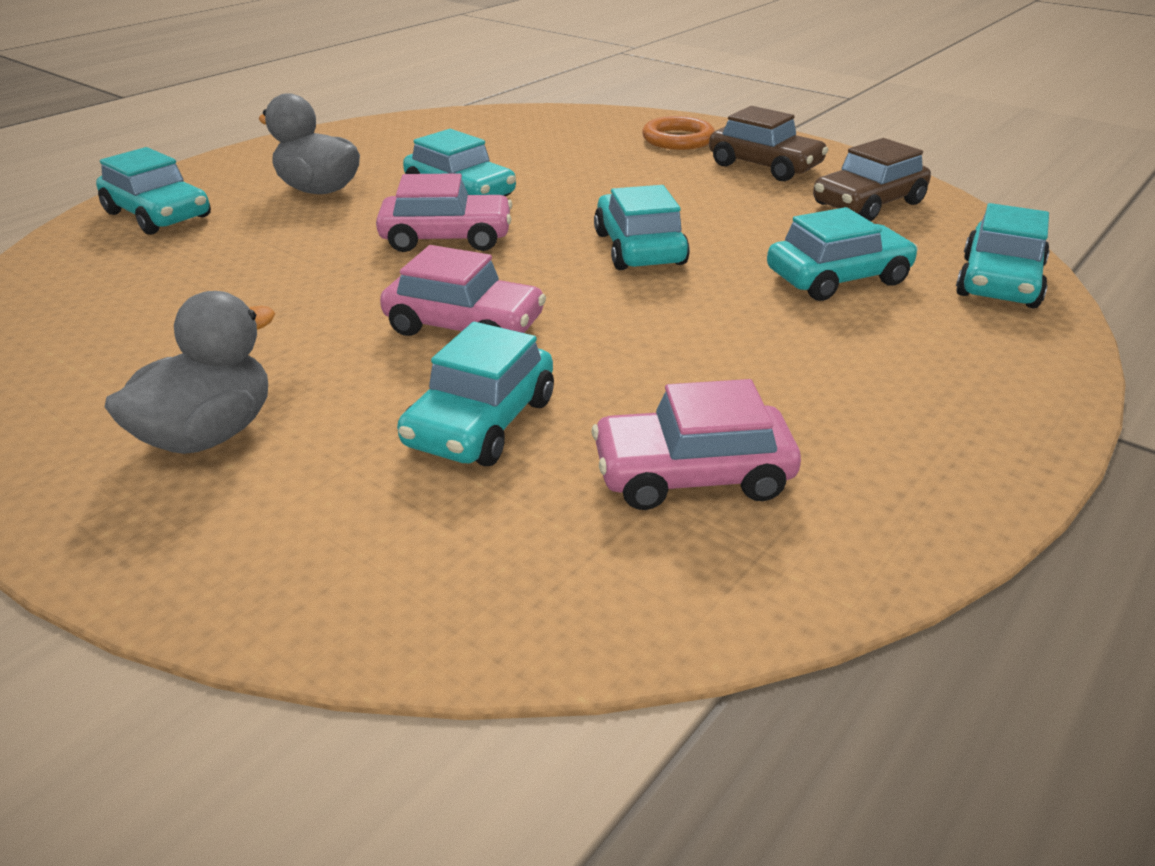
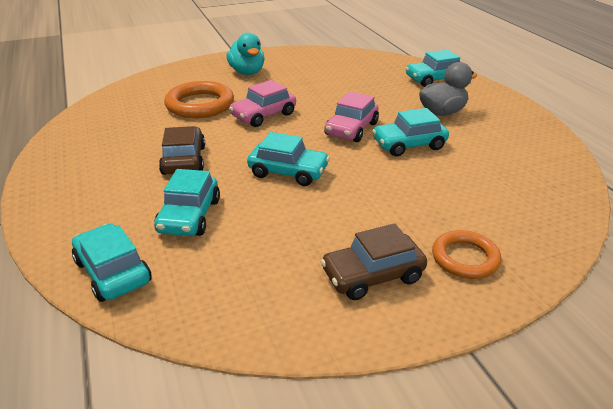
camera: 120 degrees right, 0 degrees up
(208, 435) = (247, 72): grey duck -> turquoise duck
(481, 423) = (200, 105): turquoise car -> orange ring
(692, 475) = (127, 126): pink car -> none
(868, 204) = (260, 287): brown car -> brown car (184, 160)

